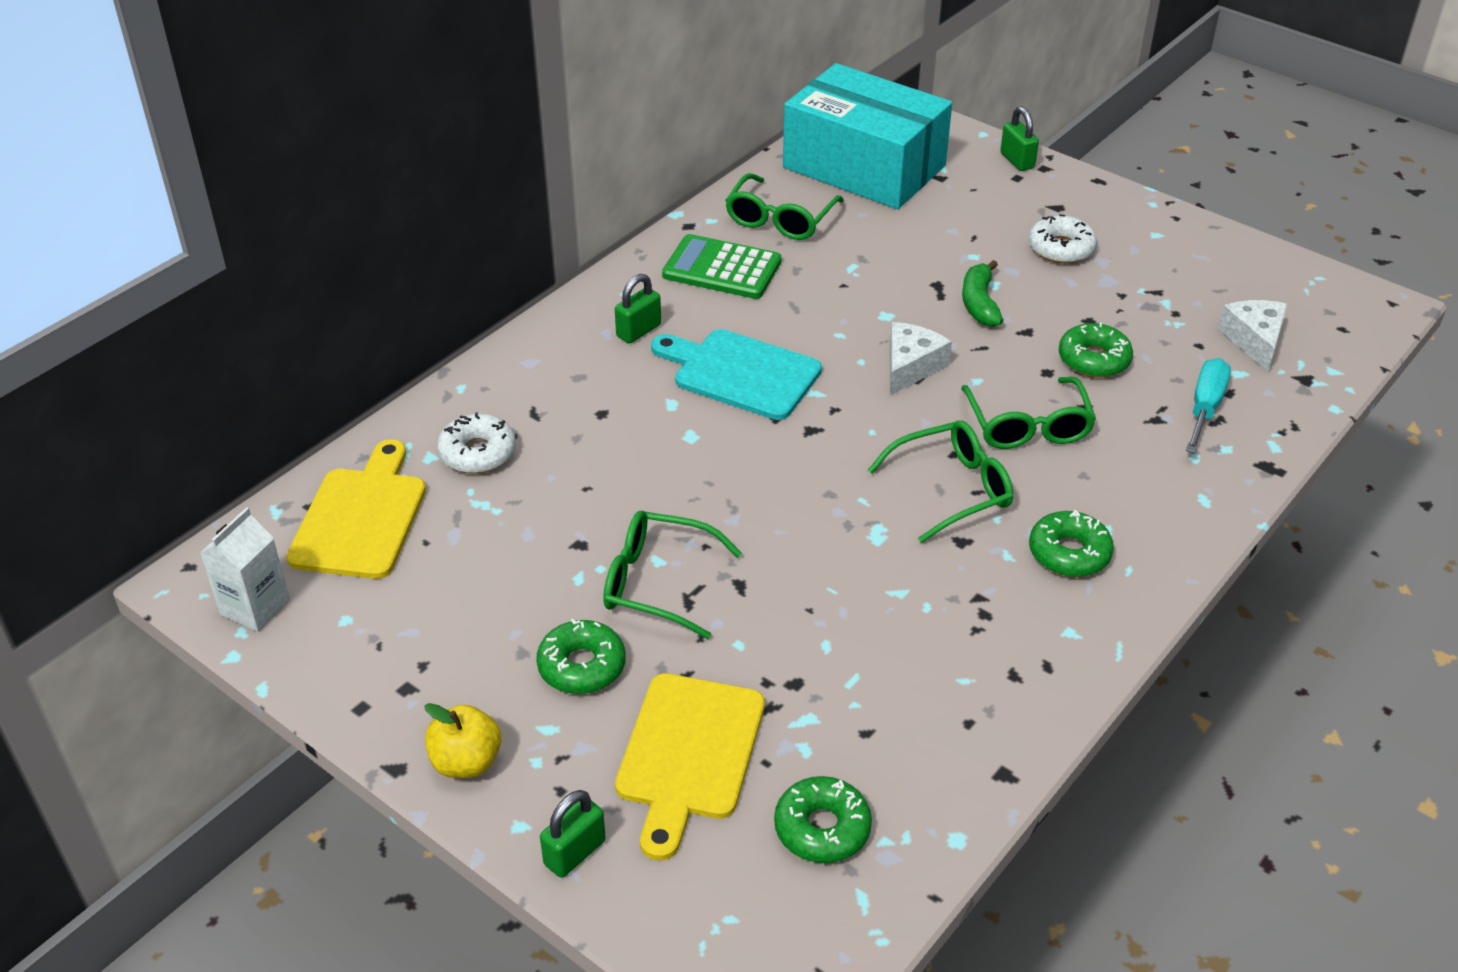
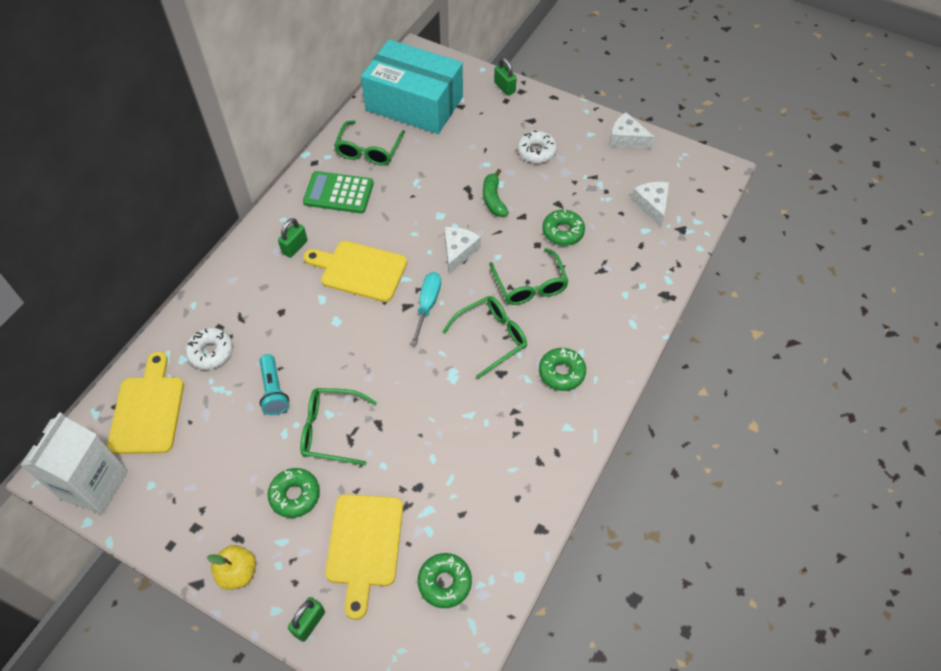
camera: 10 degrees left, 15 degrees up
(255, 607) = (94, 485): white carton -> white carton, size x1.66
(571, 517) = (273, 391): none -> turquoise flashlight
(740, 373) = (359, 270): turquoise cutting board -> yellow cutting board
(1205, 408) = (628, 258): turquoise screwdriver -> turquoise screwdriver (427, 305)
(1218, 247) = (626, 138): none -> white cheese

